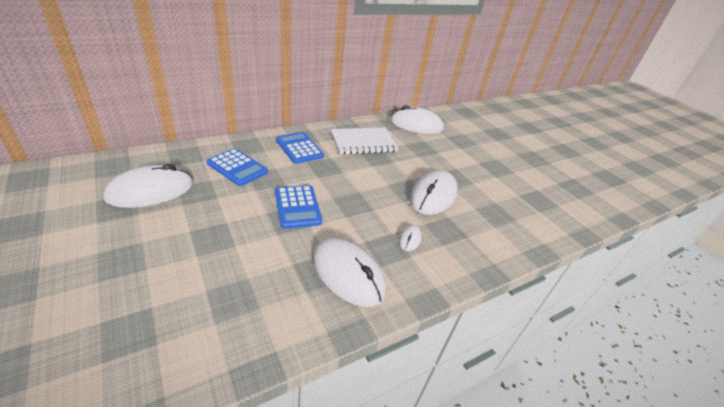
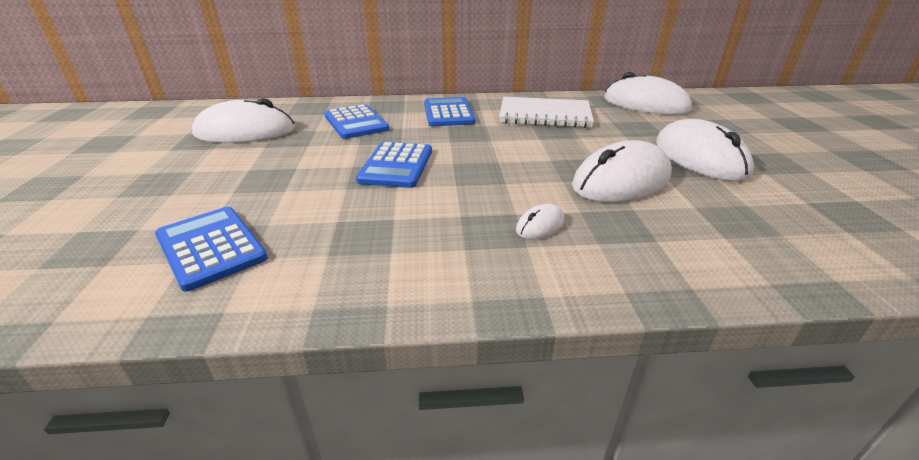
camera: 30 degrees right, 5 degrees down
(224, 307) = (211, 247): none -> blue calculator
(348, 274) = (404, 247): white mouse -> white mouse (700, 157)

